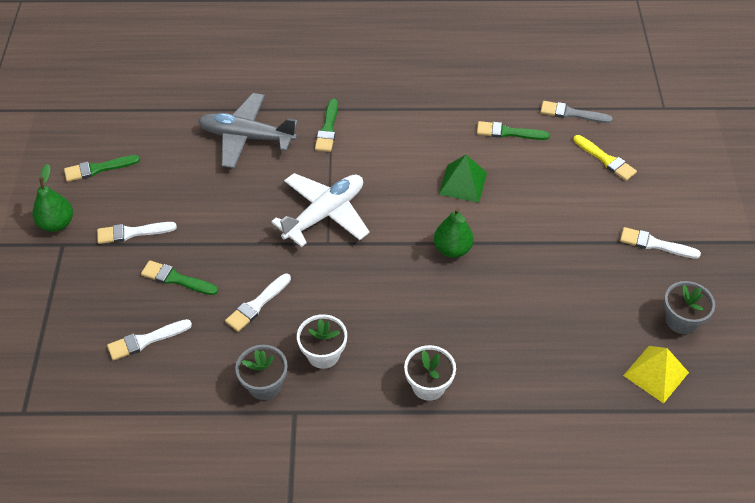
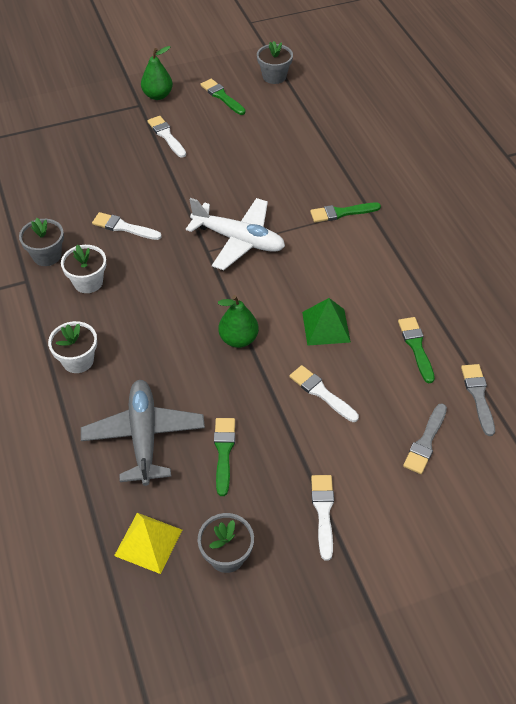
camera: 70 degrees right, 0 degrees up
(95, 117) = (274, 76): none -> grey flower pot
(146, 340) = (67, 177): white brush -> white brush (321, 393)
(176, 279) = (131, 174): green brush -> green brush (224, 452)
(247, 137) = (302, 165): grey plane -> grey plane (144, 436)
(606, 159) = (425, 441): yellow brush -> grey brush

